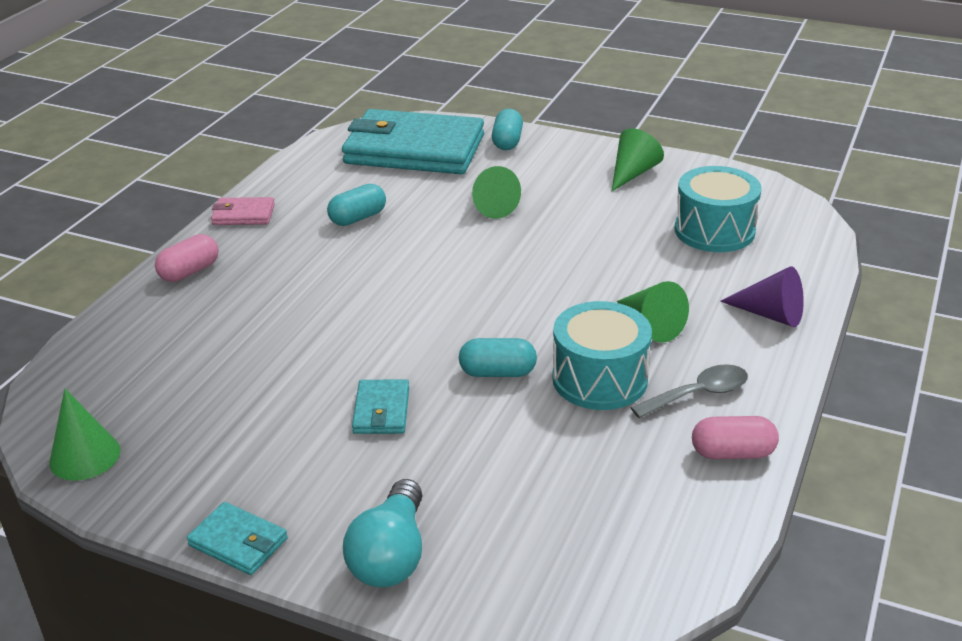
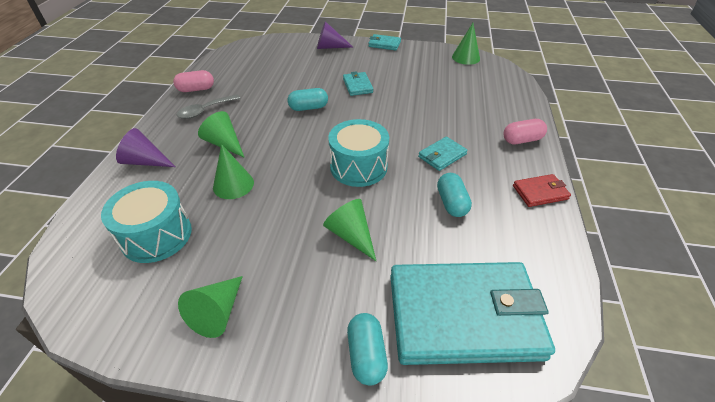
camera: 165 degrees right, 10 degrees up
(189, 272) = (522, 140): pink capsule -> pink capsule turned 45 degrees clockwise
(243, 215) = (540, 192): pink wallet -> red wallet
(324, 267) = (442, 156): none -> turquoise wallet
(358, 218) = (451, 203): turquoise capsule -> turquoise capsule turned 45 degrees counterclockwise
(391, 555) = (330, 47): turquoise light bulb -> purple cone
(599, 379) = (255, 111): turquoise drum -> turquoise drum (358, 167)
(629, 268) = (233, 184): none -> green cone

